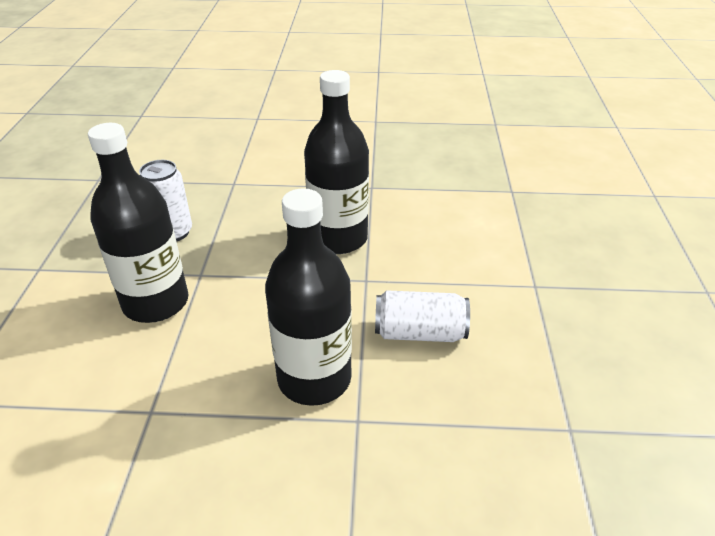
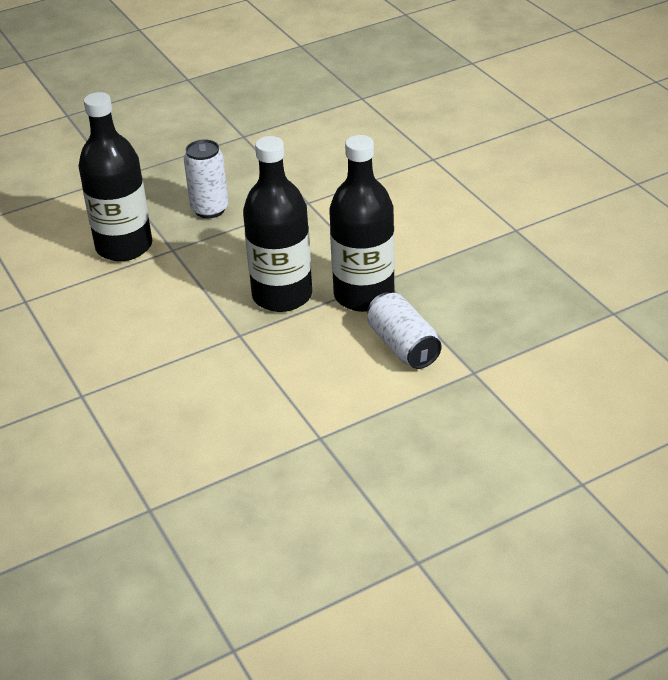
camera: 60 degrees right, 0 degrees up
(314, 378) = (105, 357): black bottle -> black bottle (364, 295)
(419, 333) = (197, 390): white can -> white can (403, 346)

